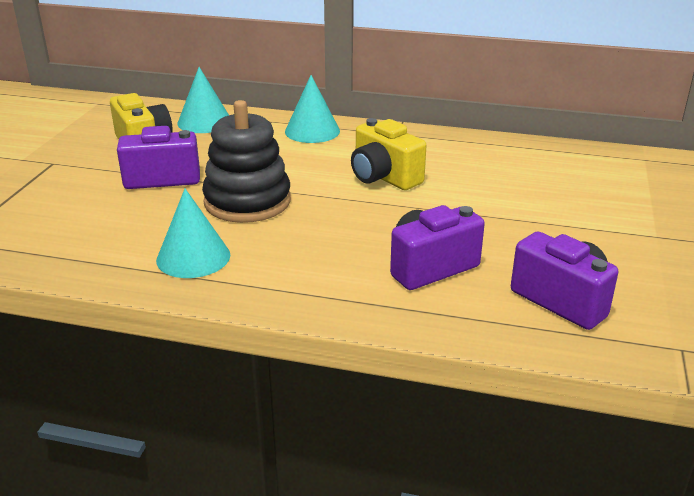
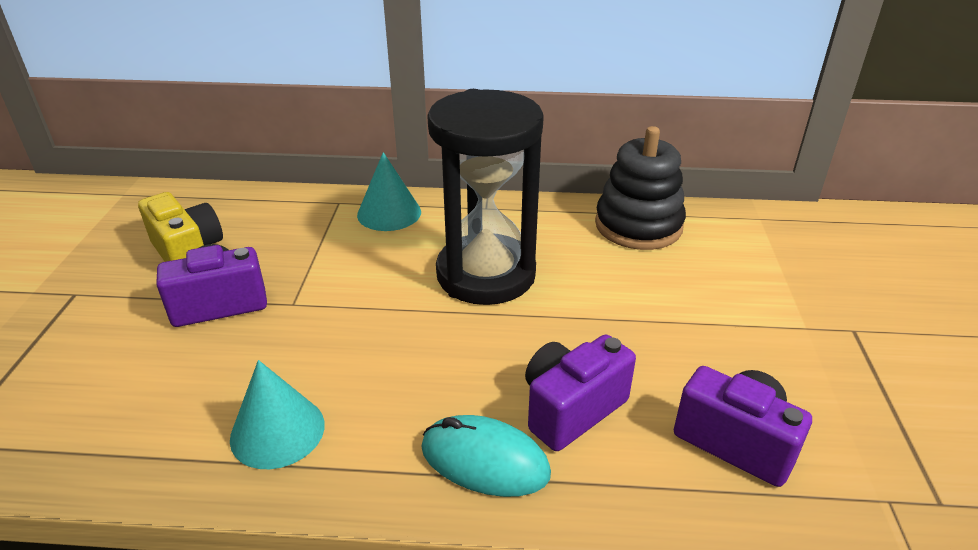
camera: 10 degrees left, 5 degrees up
(204, 122) = (259, 211): turquoise cone -> none
(247, 201) = (331, 330): black stacking toy -> black stacking toy (638, 225)
(350, 290) = (484, 461): none -> turquoise mouse
(383, 177) = (486, 274): yellow camera -> black hourglass

